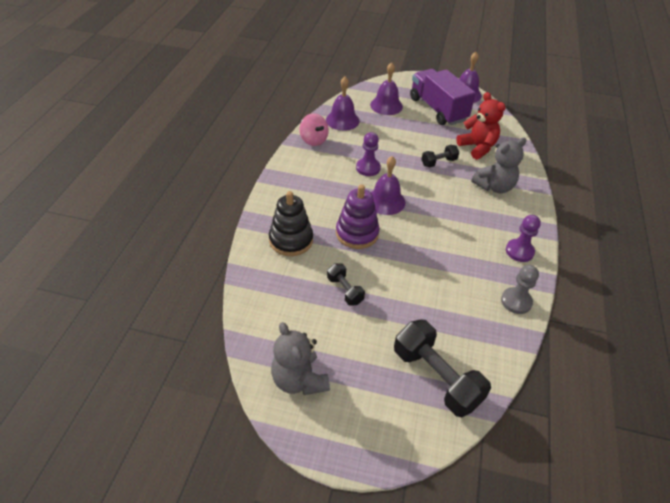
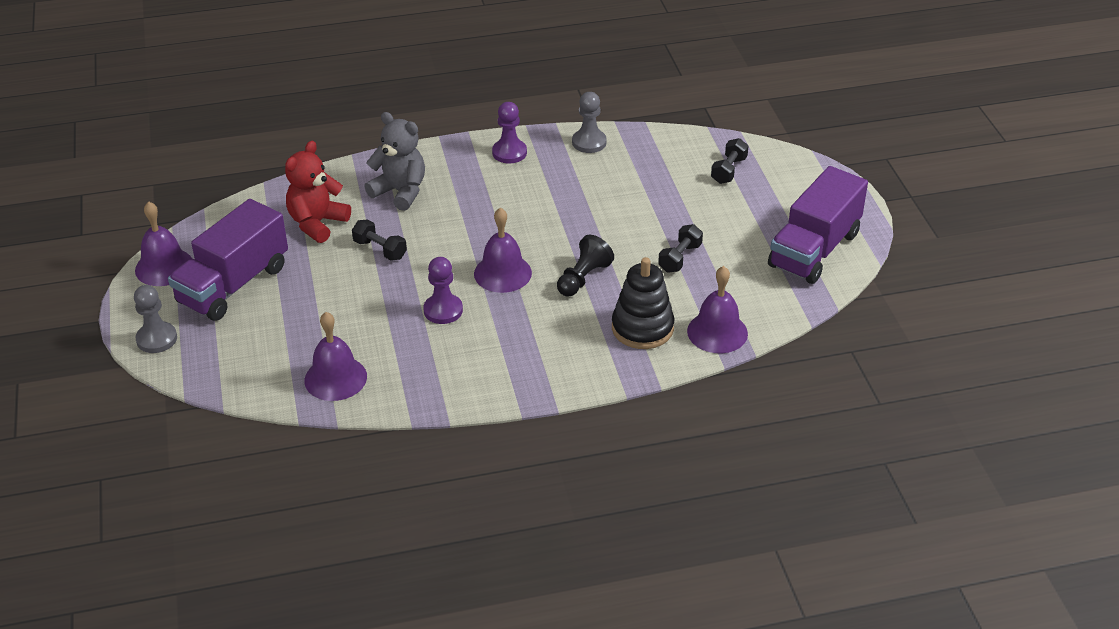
camera: 115 degrees left, 5 degrees down
(299, 380) = (814, 250): grey teddy bear -> purple truck
(313, 140) = (414, 390): pink spinning top -> none
(357, 233) = (583, 278): purple stacking toy -> black pawn
(386, 105) = (257, 343): purple bell -> purple bell (717, 332)
(410, 81) = (157, 339): none -> grey pawn
(436, 377) = (729, 170): black dumbbell -> black dumbbell, size x0.52

